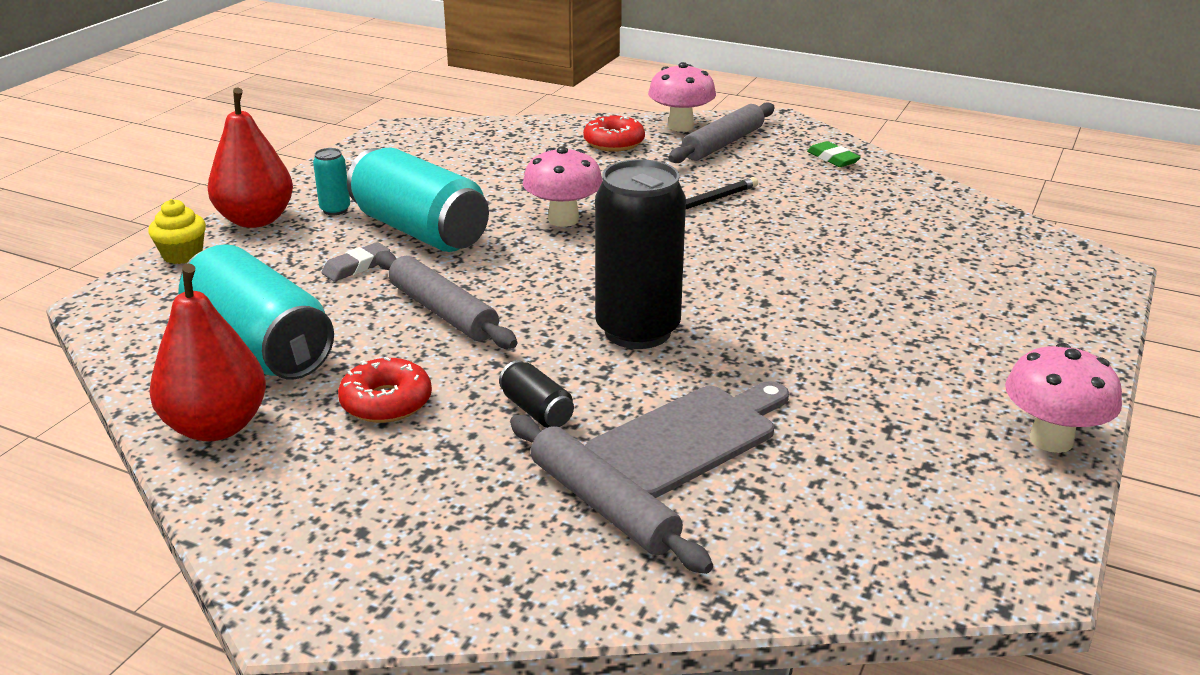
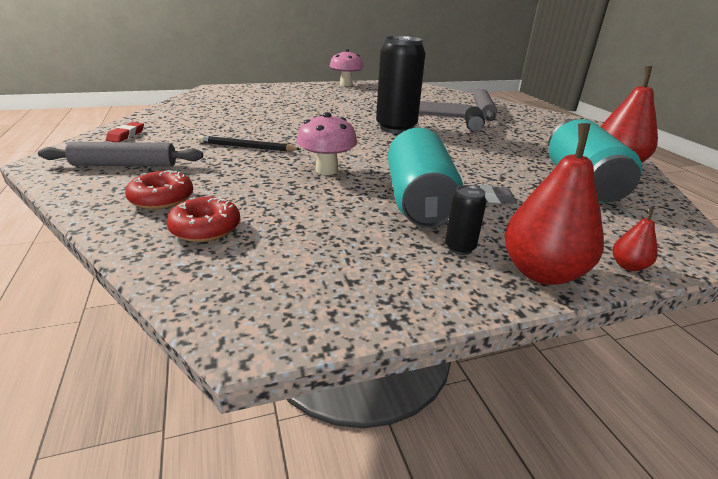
camera: 135 degrees left, 0 degrees up
(182, 255) = (628, 266): yellow cupcake -> red pear
(335, 210) = (460, 248): turquoise can -> black can
(386, 402) = (530, 146): red donut -> red donut (205, 228)
(443, 312) = (466, 161): grey rolling pin -> none
(680, 126) = (91, 187): pink mushroom -> none
(833, 159) = (126, 135): green eraser -> red eraser

